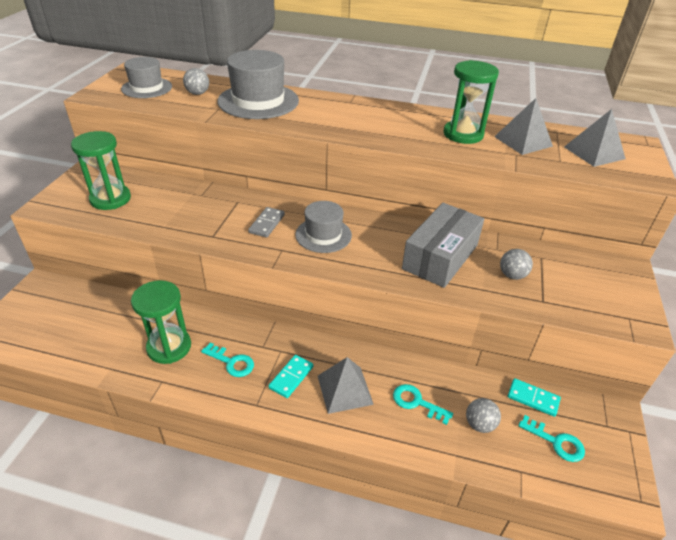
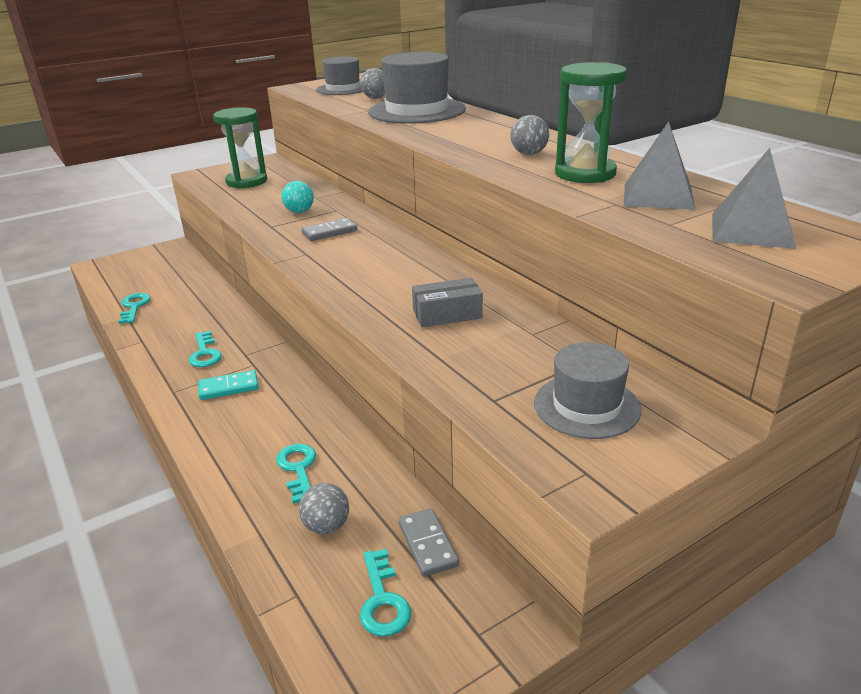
camera: 45 degrees right, 10 degrees down
(101, 356) = (134, 307): none -> turquoise key
(169, 347) = (182, 322): green hourglass -> none
(212, 214) = (299, 212): none -> turquoise ball
(323, 235) = (363, 256): grey hat -> grey hat (586, 406)
(345, 389) = (254, 421): grey pyramid -> none
(440, 257) = (447, 314): grey box -> grey box, size x0.55
(512, 275) = (502, 362): grey ball -> grey ball (529, 154)
(533, 398) = (428, 544): turquoise domino -> grey domino

